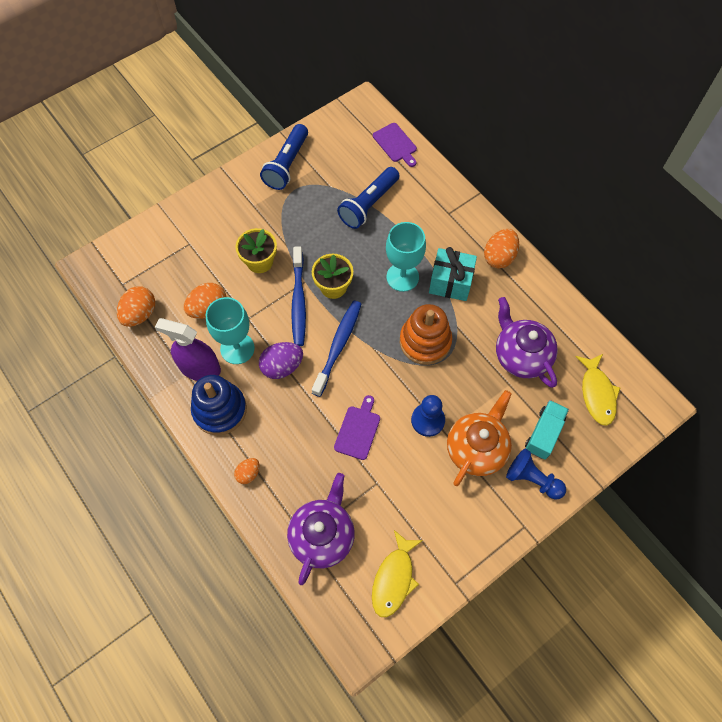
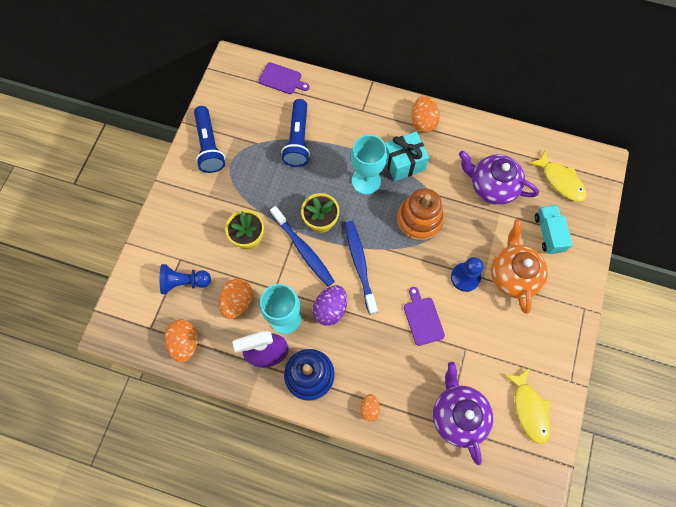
camera: 35 degrees left, 5 degrees up
(532, 479) = (564, 271): blue pawn -> blue pawn (184, 282)

